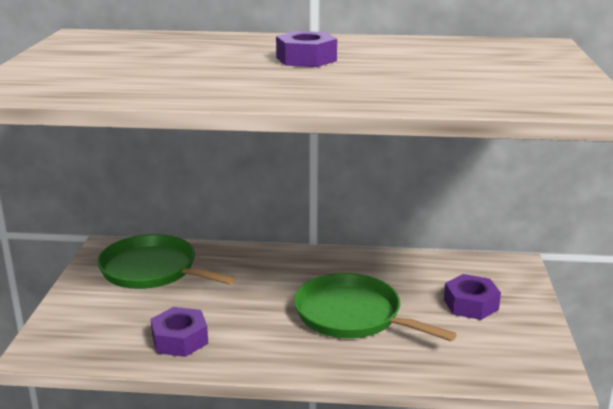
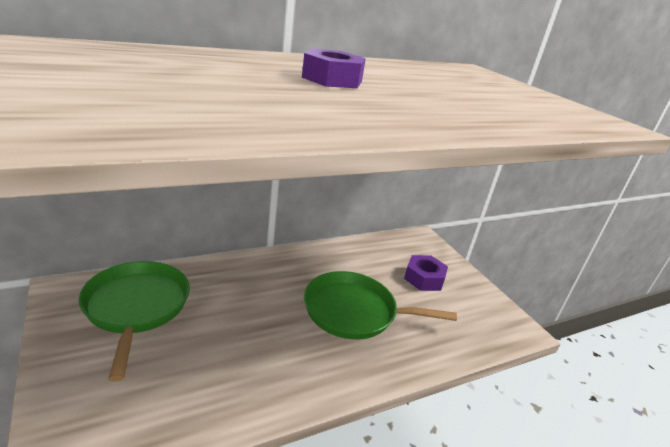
camera: 35 degrees left, 5 degrees up
(152, 270) = (136, 307): green pan -> green pan turned 75 degrees clockwise
(180, 340) = (223, 387): purple nut -> none

